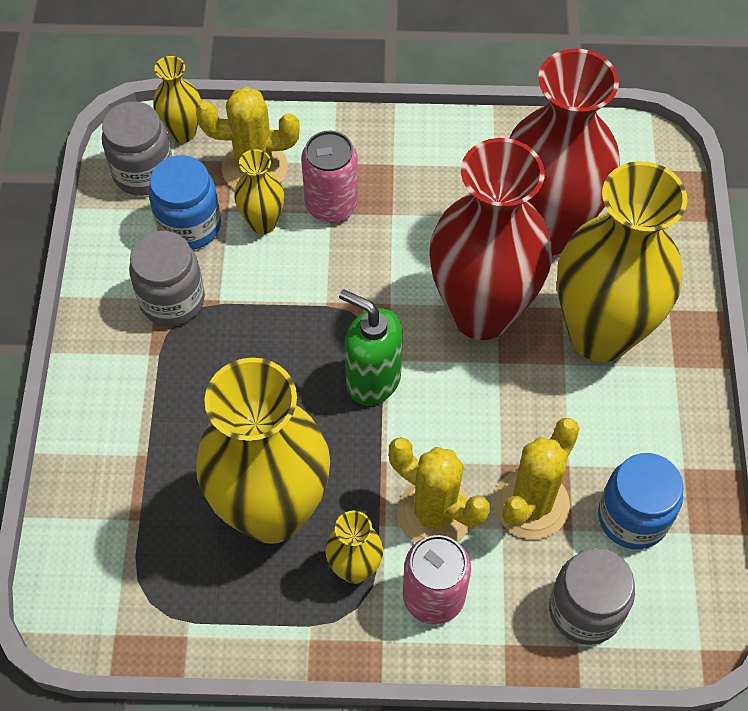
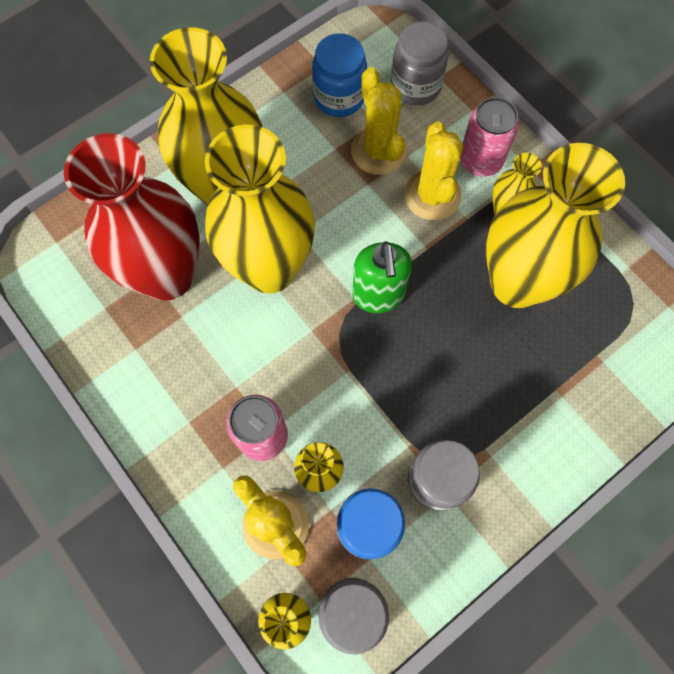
camera: 130 degrees left, 10 degrees up
(481, 312) = (269, 268): red vase -> yellow vase
(531, 504) = (378, 151): yellow cactus -> yellow cactus turned 75 degrees clockwise

